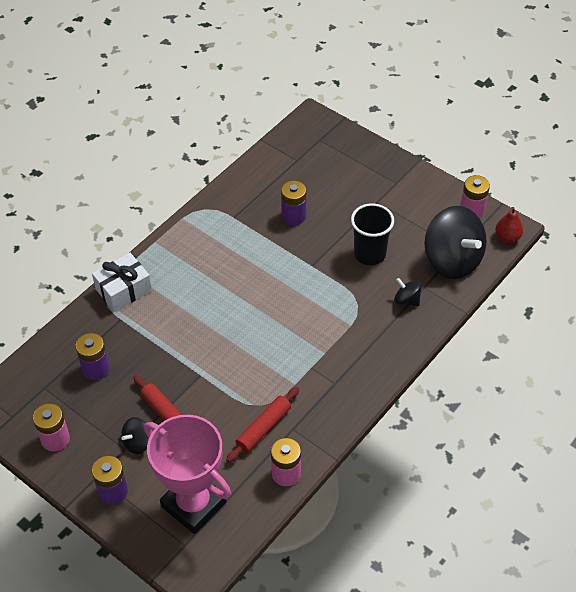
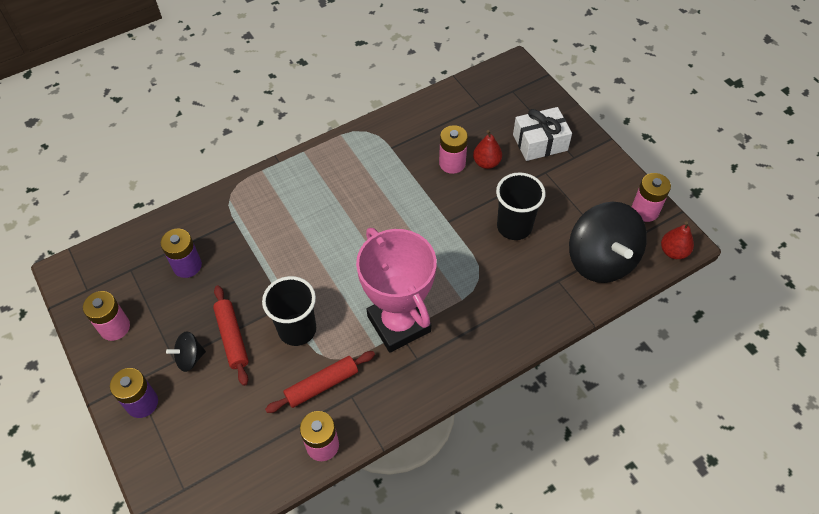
camera: 20 degrees right, 5 degrees up
(123, 290) = (251, 192): white gift -> white gift (540, 142)
(193, 504) = (213, 447): pink trophy -> pink trophy (399, 324)
(221, 391) = (297, 329): none -> black cup
(293, 216) = (452, 163): purple battery -> pink battery
(323, 207) = (486, 163): none -> red pear
(407, 300) = (533, 289): black spinning top -> none

